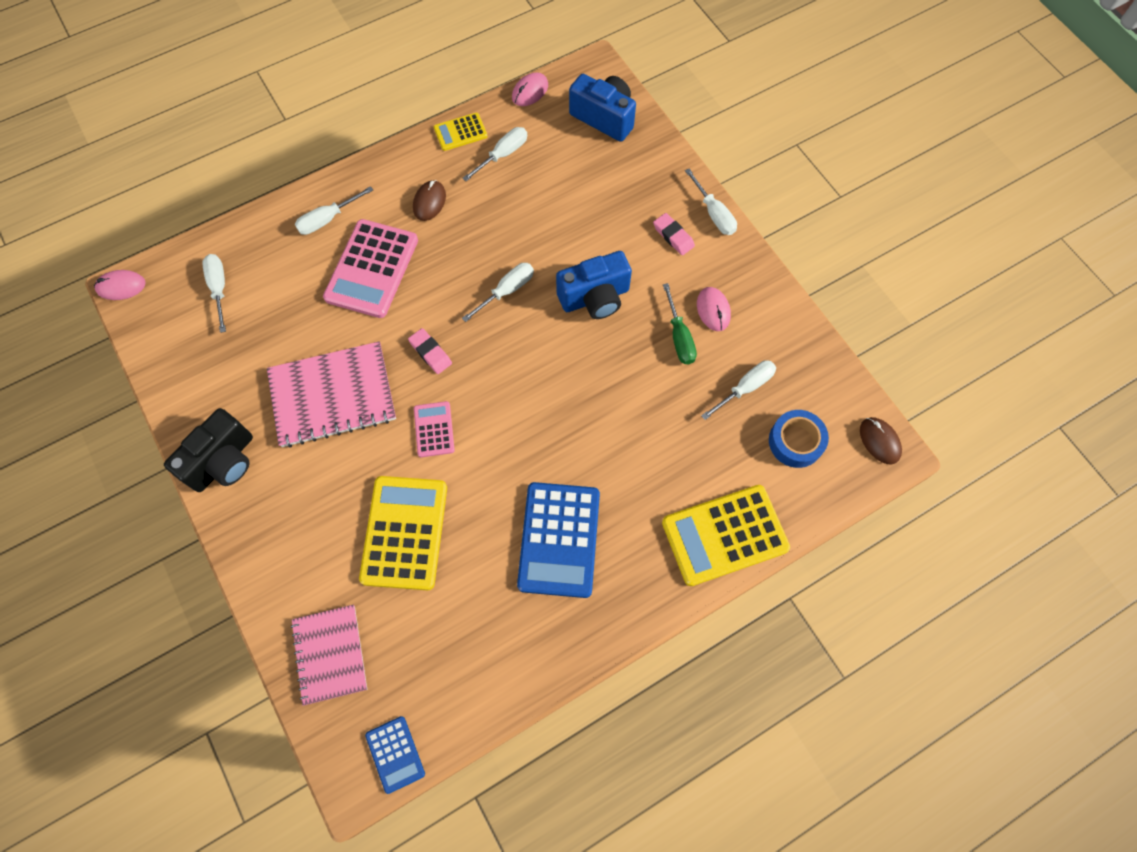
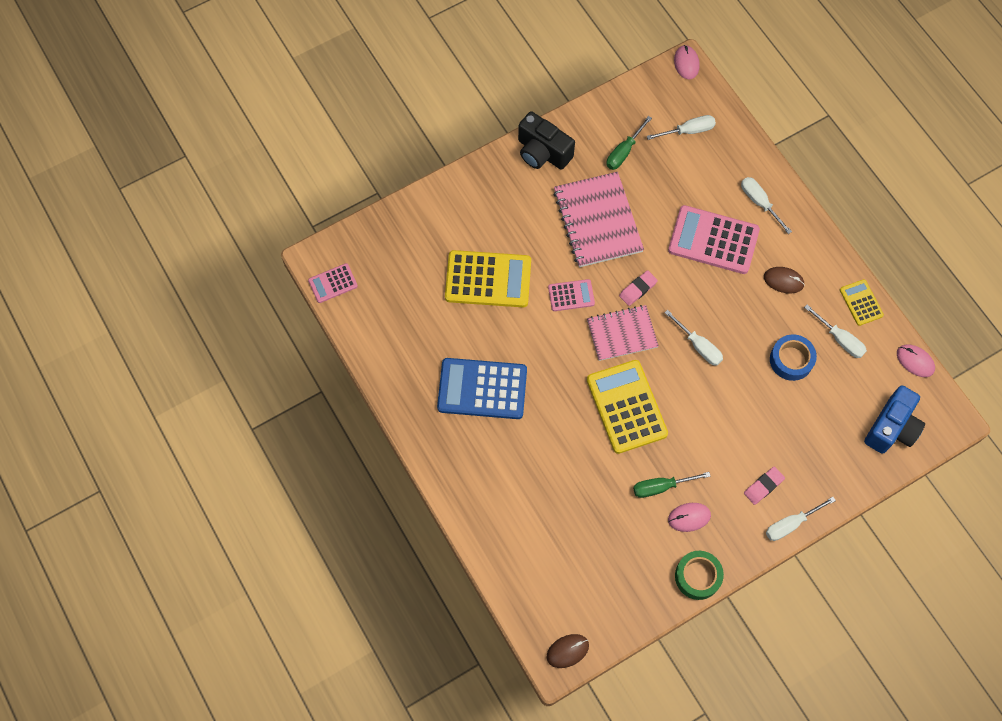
camera: 90 degrees right, 0 degrees up
(237, 362) = (624, 152): none -> green screwdriver
(330, 654) = (400, 237): pink notebook -> pink notebook (622, 334)
(395, 754) = (333, 283): blue calculator -> pink calculator
(595, 297) = (696, 417): blue camera -> none
(724, 535) = (485, 514): yellow calculator -> yellow calculator (626, 407)
(745, 388) = (614, 539): white screwdriver -> none
(779, 304) = (697, 576): none -> green tape
(795, 442) = (566, 578): blue tape -> blue tape (791, 360)

